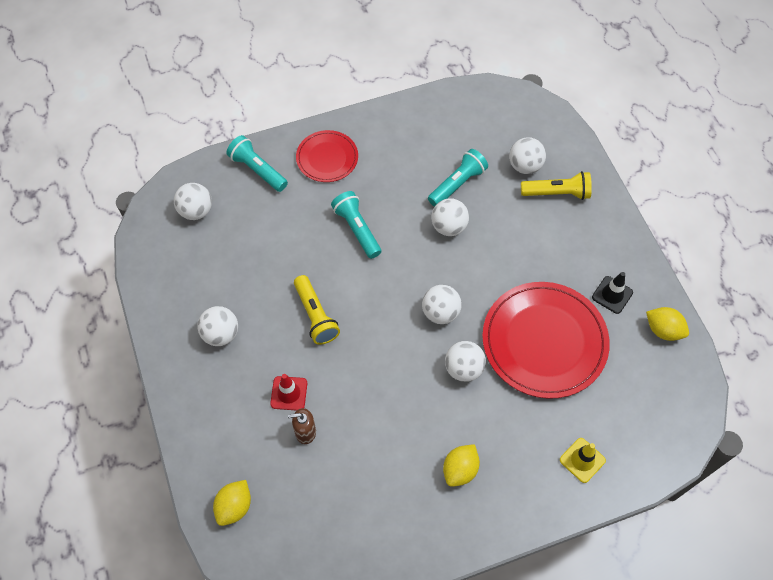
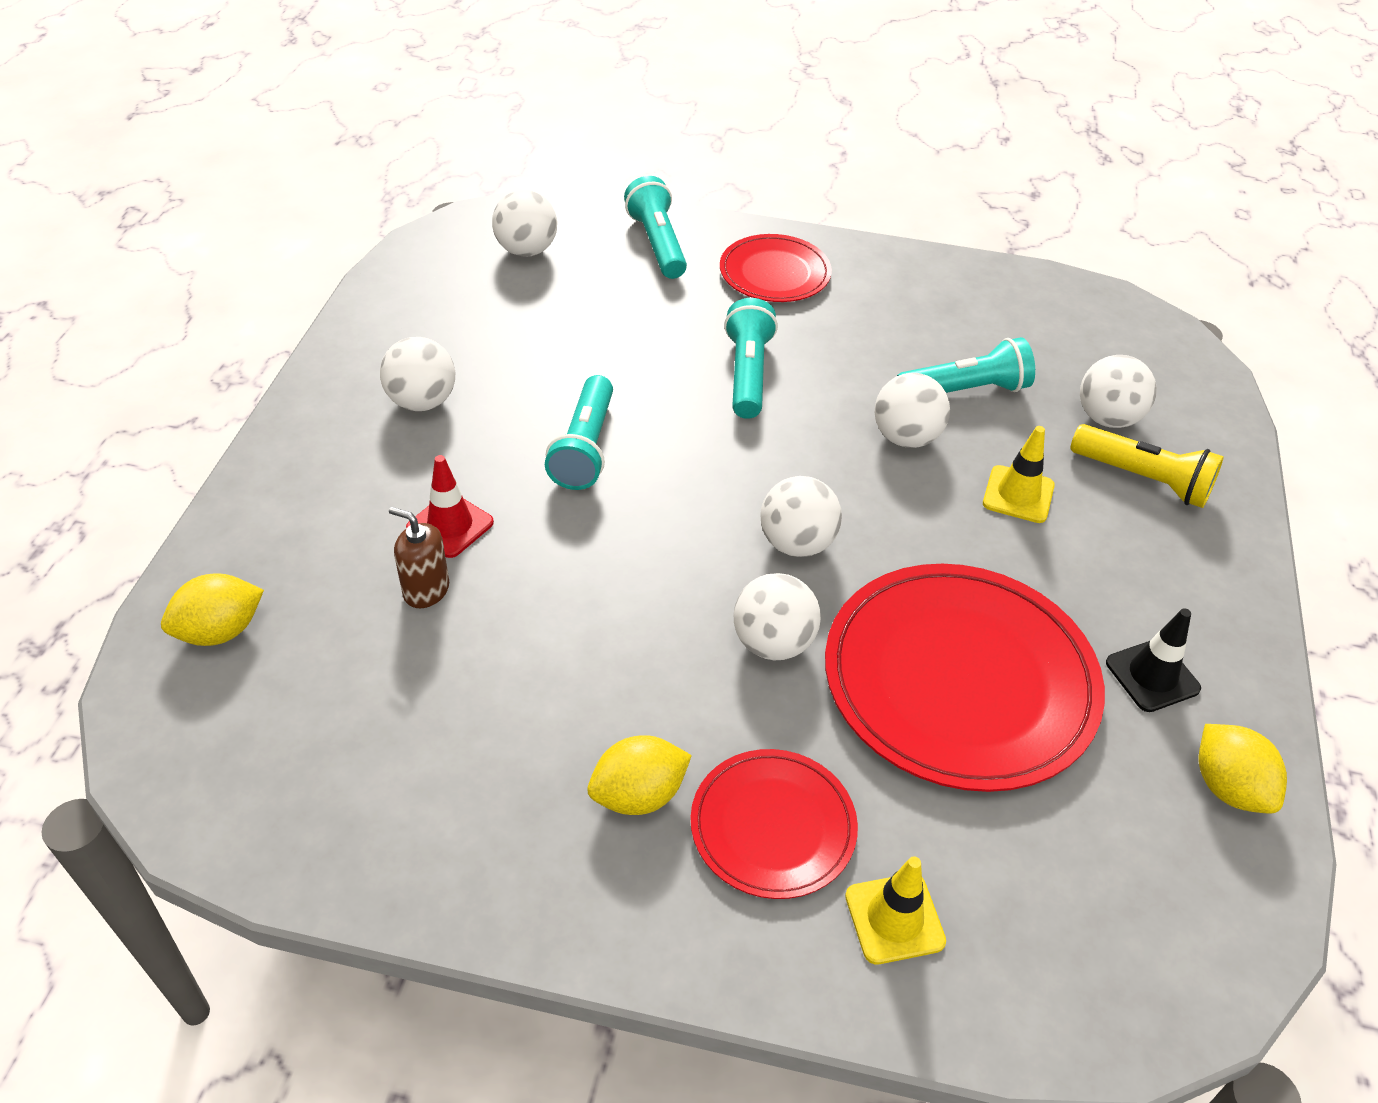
camera: 30 degrees right, 15 degrees down
(315, 315) = (585, 448): yellow flashlight -> turquoise flashlight
(513, 232) = (1018, 494): none -> yellow traffic cone
(517, 451) = (773, 826): none -> red plate

